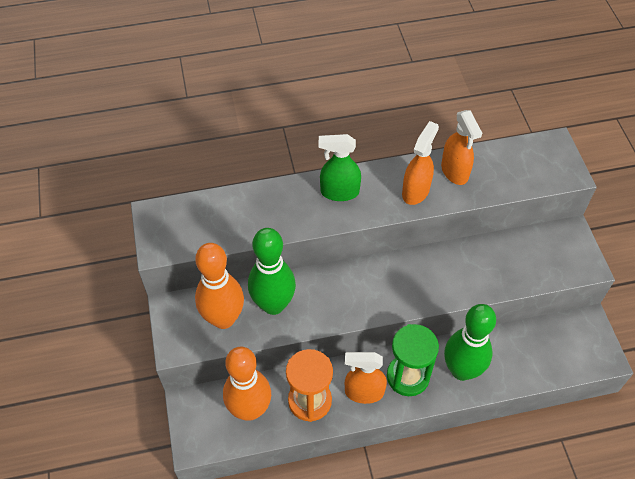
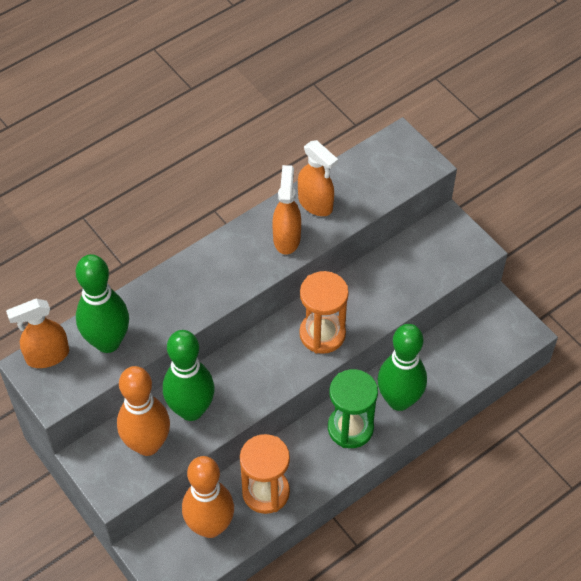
camera: 25 degrees left, 0 degrees up
(224, 219) = (107, 342): none -> green bowling pin
(339, 192) = (211, 268): green spray bottle -> none
(363, 392) = (315, 461): orange spray bottle -> orange spray bottle (47, 356)
(414, 285) = (322, 334): none -> orange hourglass

